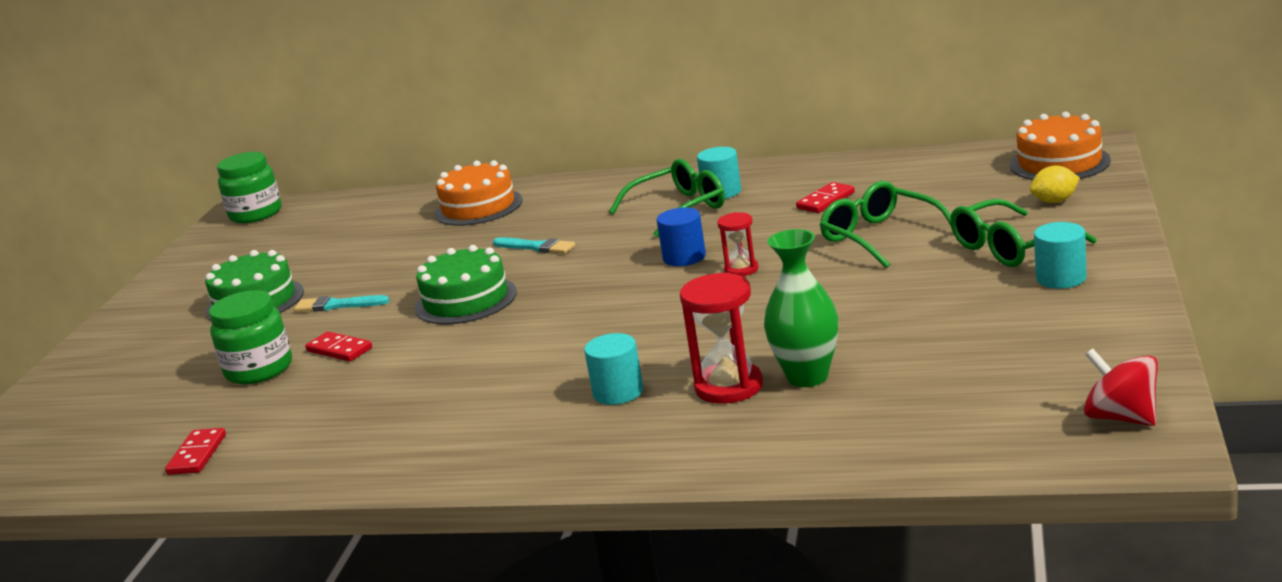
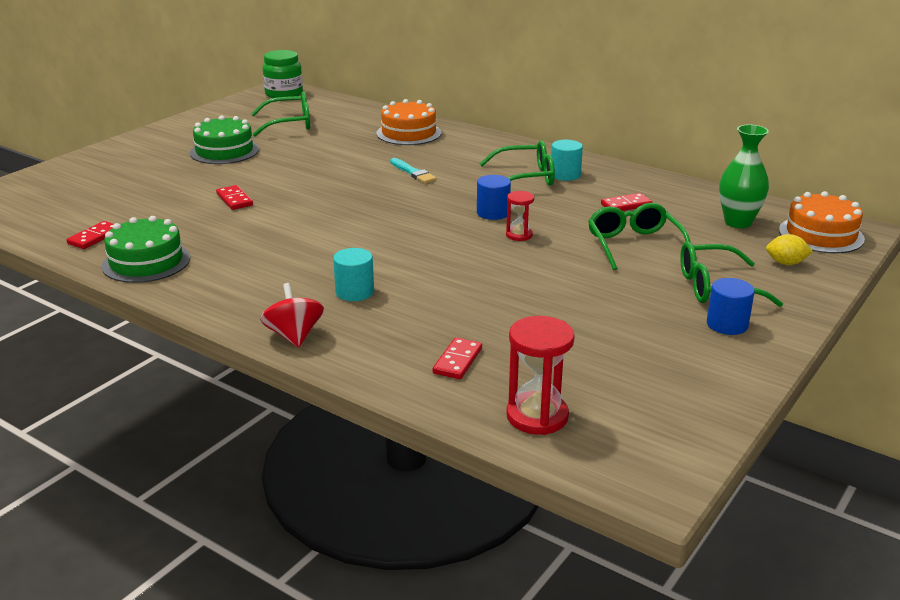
camera: 20 degrees right, 5 degrees up
(259, 370) = (180, 196): green jar -> none
(306, 244) = (289, 124): none -> green glasses
(338, 305) = (264, 170): turquoise brush -> none
(466, 300) = (336, 194): green cake -> green cake (146, 262)
(729, 387) = (423, 316): red hourglass -> red hourglass (537, 416)
(807, 377) = (478, 329): green vase -> green vase (738, 222)
(821, 415) = (458, 361): none -> red domino
(1061, 278) = (727, 324): turquoise cylinder -> blue cylinder
(1121, 417) = (655, 450): red spinning top -> red spinning top (294, 336)

